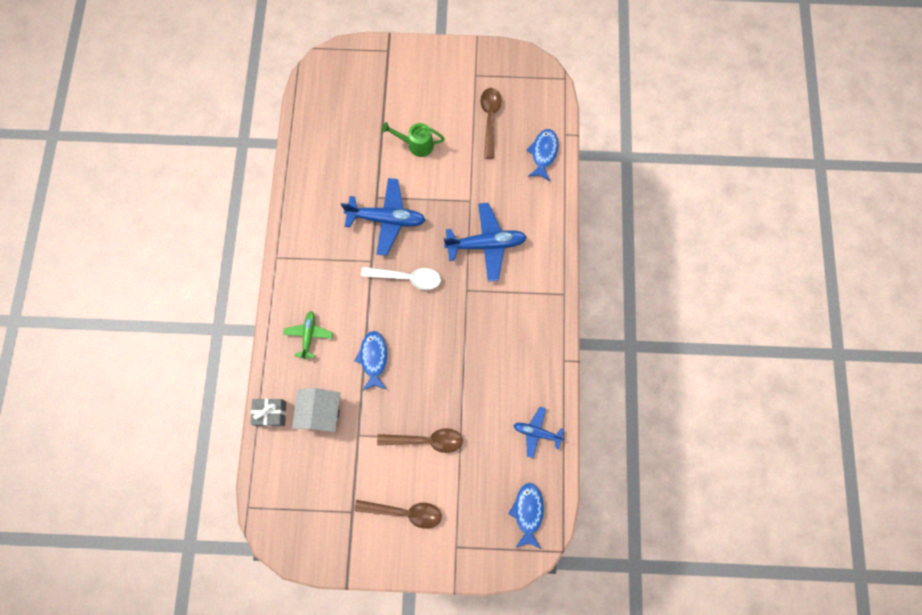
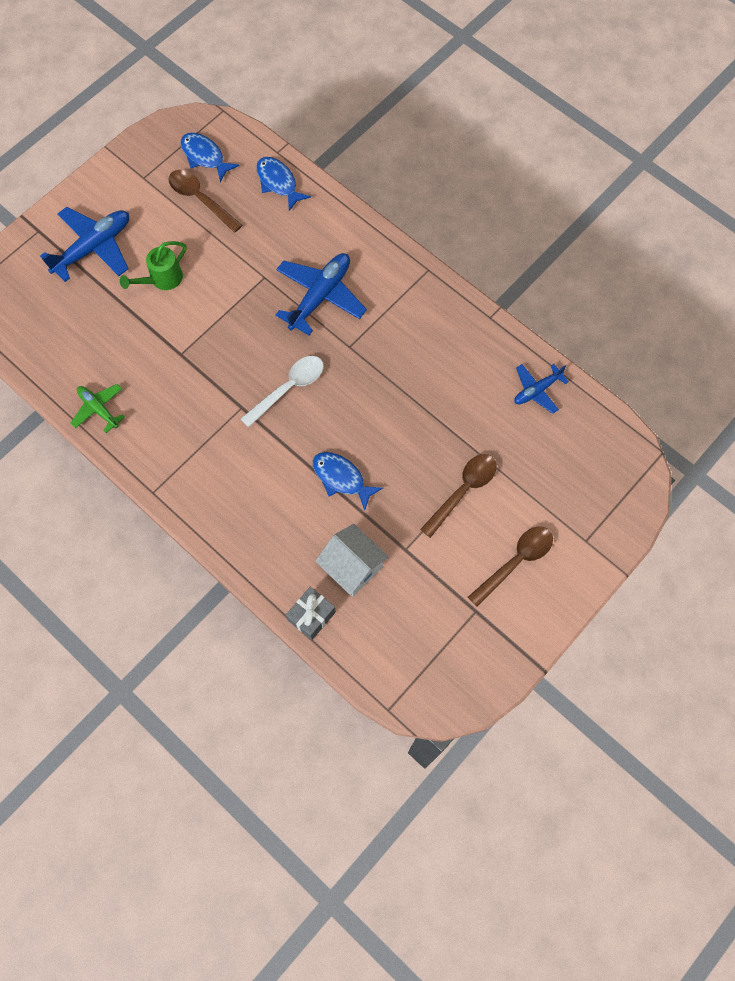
camera: 50 degrees left, 5 degrees down
(309, 335) = (263, 521): green plane -> green plane (99, 409)
(386, 219) = (212, 362): blue plane -> blue plane (93, 248)
(528, 512) = (603, 454): blue fish -> blue fish (205, 156)

